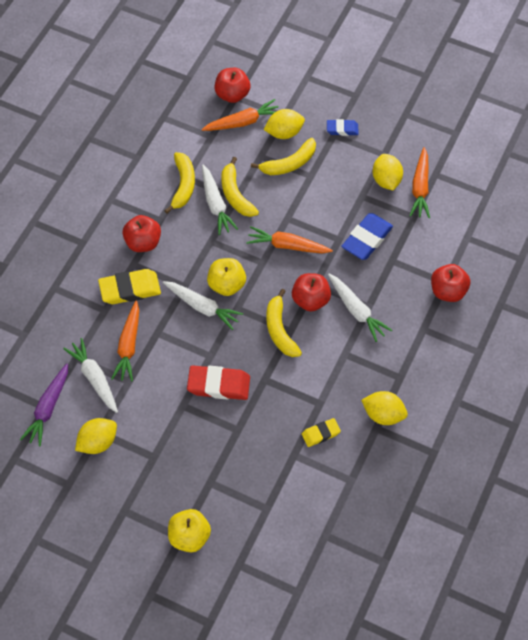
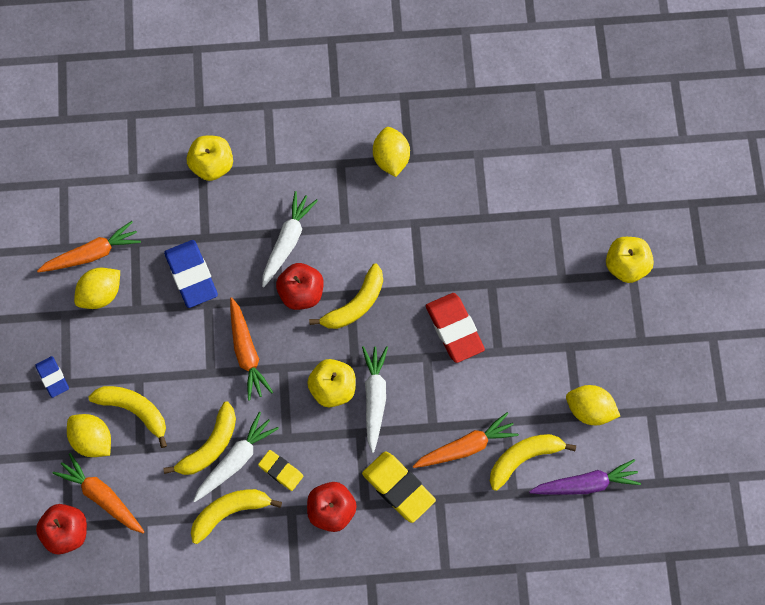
camera: 120 degrees left, 10 degrees up
(94, 378) = (524, 458): white carrot -> yellow banana
(320, 434) = (447, 205): yellow eraser -> yellow eraser (281, 471)
(367, 239) = (191, 275): blue eraser -> blue eraser turned 60 degrees clockwise
(448, 291) = (212, 165): red apple -> yellow apple

